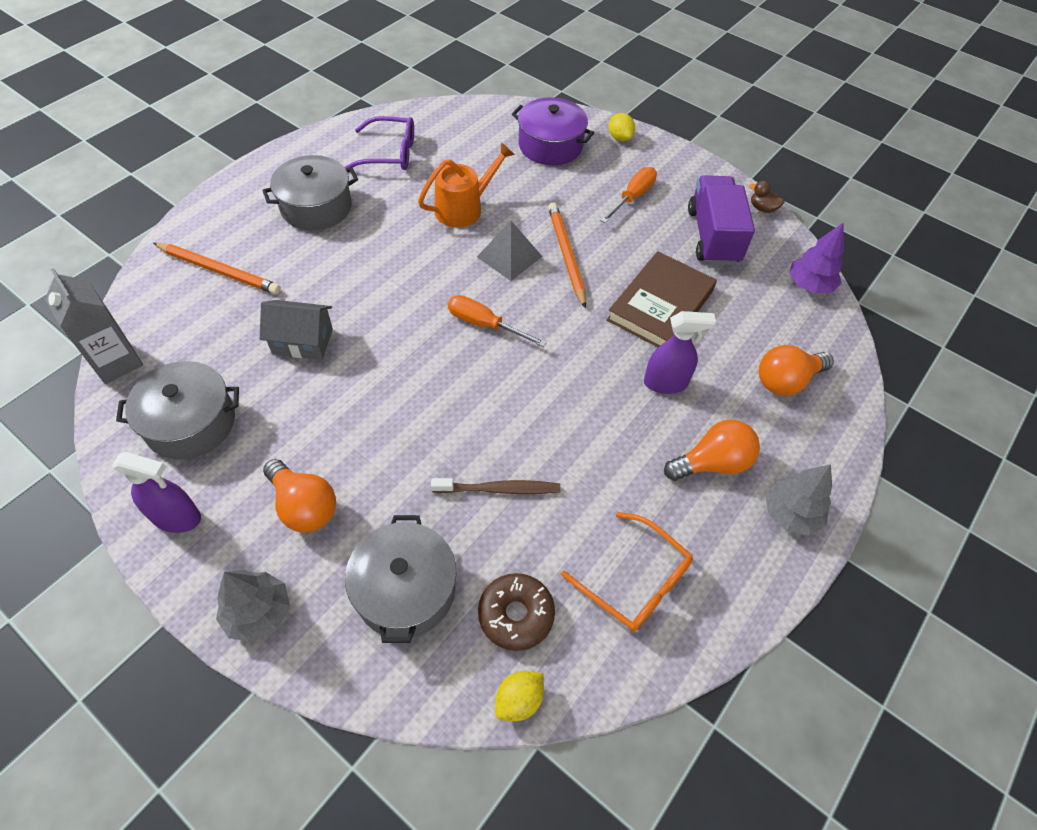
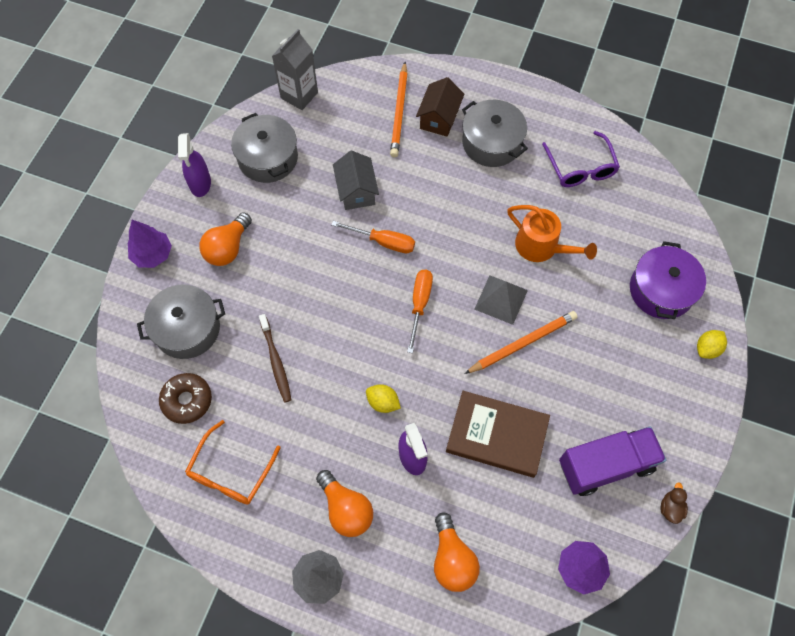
camera: 75 degrees right, 10 degrees up
(253, 239) = (439, 118): none -> brown house
(258, 612) = (152, 254): grey tree -> purple tree
(519, 700) = (133, 419): yellow lemon -> yellow lemon (383, 402)
(632, 197) = (625, 381): orange screwdriver -> orange screwdriver (383, 242)
(786, 381) = (452, 559): orange light bulb -> orange light bulb turned 150 degrees counterclockwise

